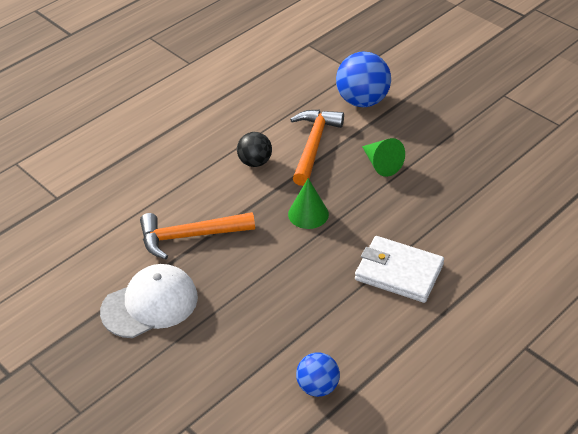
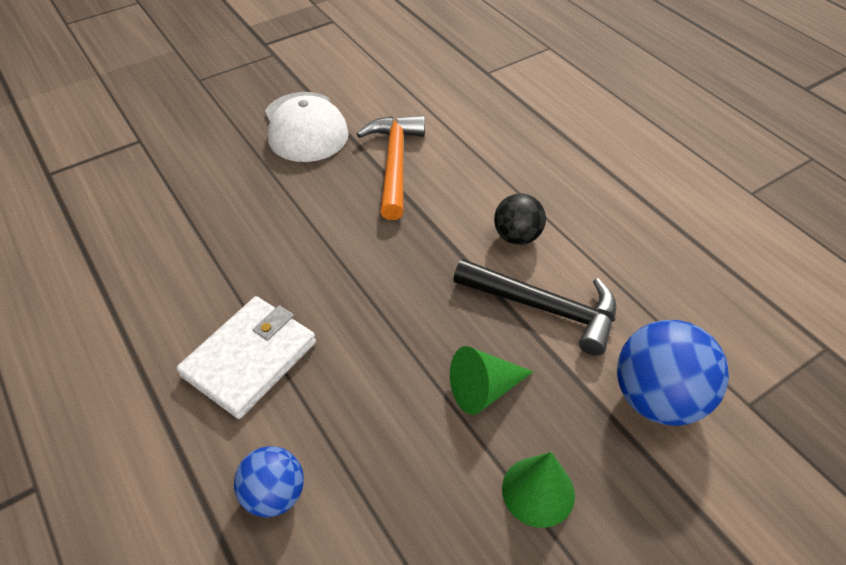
camera: 100 degrees right, 5 degrees up
(308, 214) = (398, 277): green cone -> green cone (538, 491)
(313, 145) = (544, 308): orange hammer -> black hammer
(317, 387) = (121, 241): blue ball -> blue ball (274, 494)

